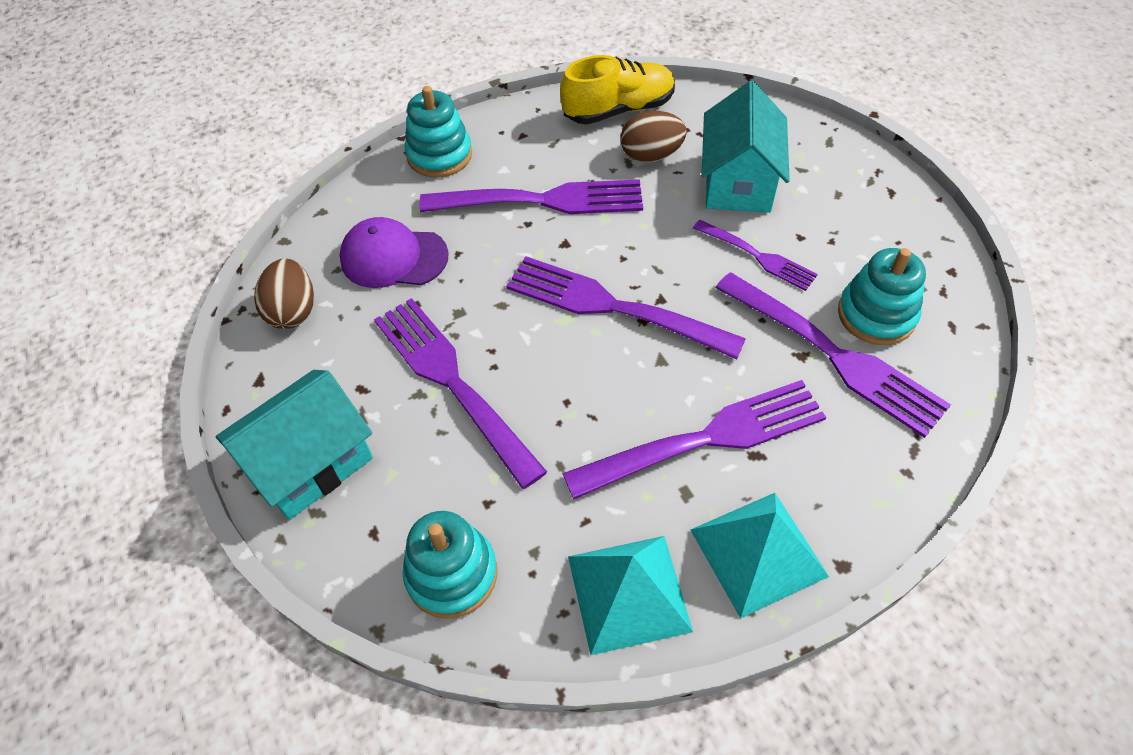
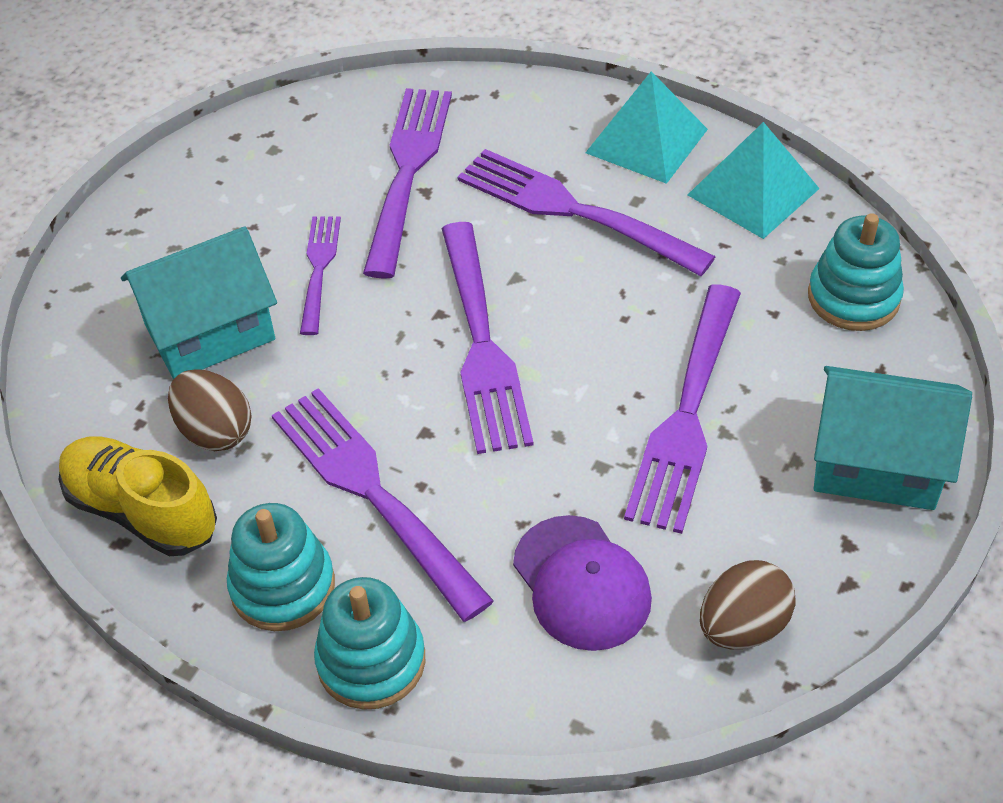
camera: 125 degrees left, 5 degrees down
(876, 315) = (334, 163): turquoise stacking toy -> turquoise stacking toy (282, 586)

